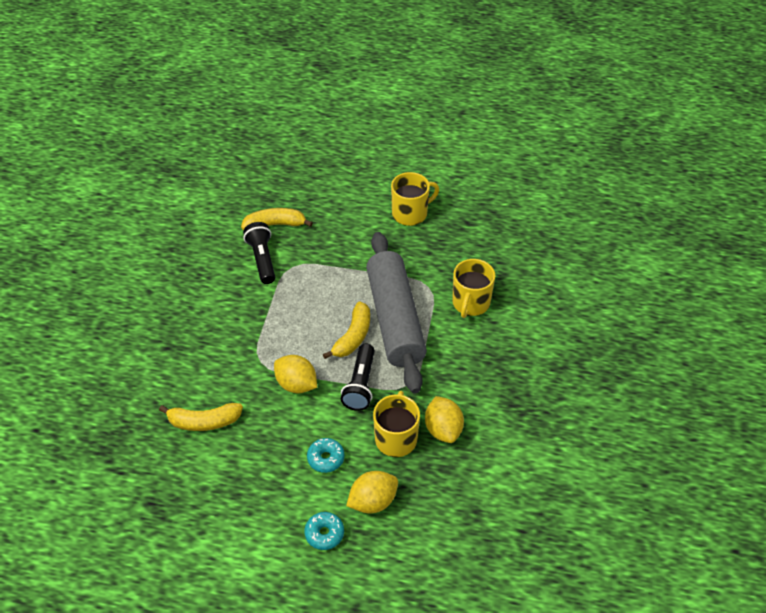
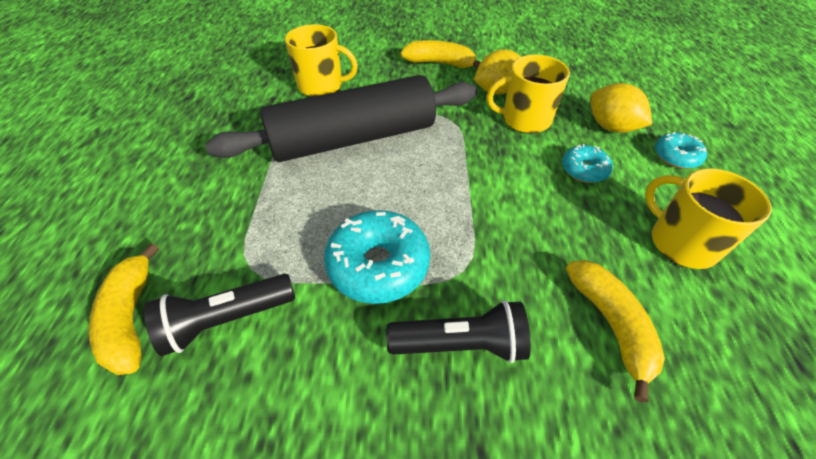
camera: 100 degrees left, 0 degrees up
(276, 322) = (378, 265): none -> turquoise donut
(296, 384) = (488, 217): yellow lemon -> none
(353, 337) = (389, 172): yellow banana -> yellow banana (440, 63)
(360, 385) = (464, 155): black flashlight -> black flashlight (461, 344)
(394, 319) = (353, 139): grey rolling pin -> black rolling pin
(410, 213) = (155, 145): yellow mug -> yellow mug (681, 242)

